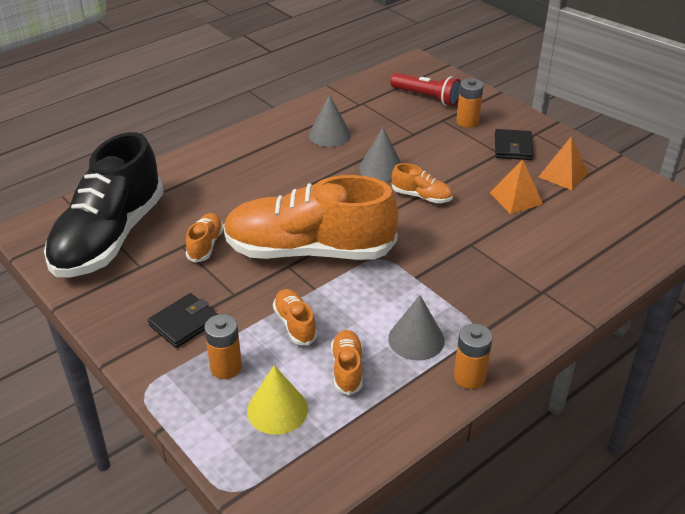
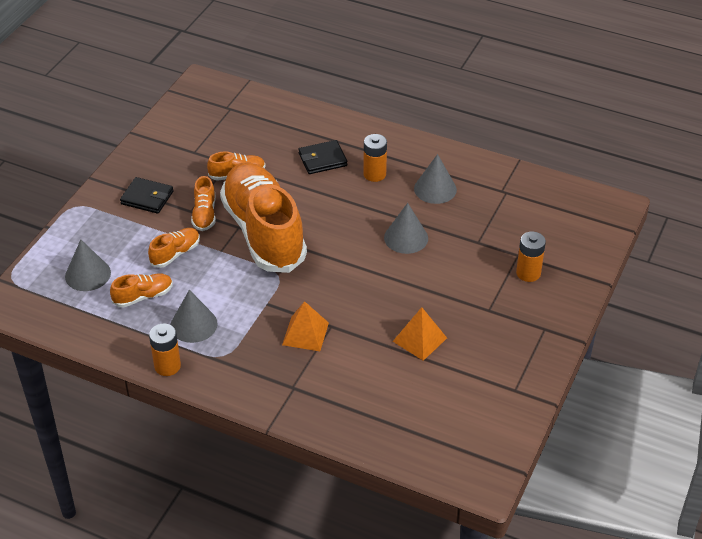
camera: 65 degrees right, 5 degrees up
(109, 237) = (217, 123): black shoe -> none
(226, 367) = (115, 235): orange battery -> orange battery (374, 174)
(277, 410) = (88, 274): yellow cone -> grey cone
(421, 196) = (380, 276): orange shoe -> orange shoe (204, 214)
(426, 97) = (551, 232): red flashlight -> none
(513, 147) = (505, 317): black wallet -> black wallet (322, 159)
(563, 175) = (483, 365): orange pyramid -> orange pyramid (305, 333)

